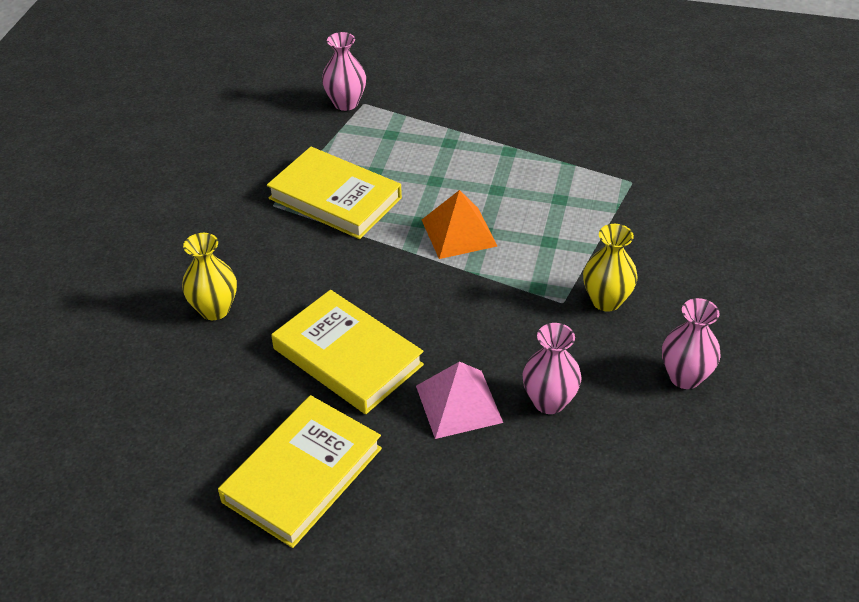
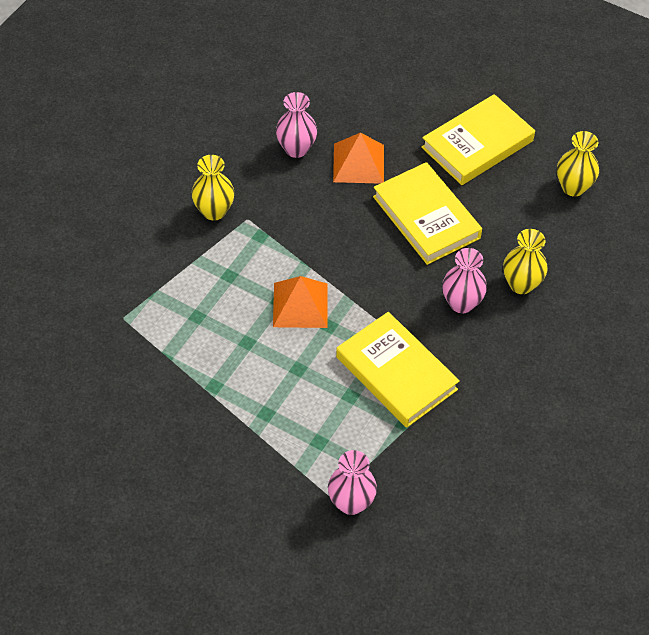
camera: 165 degrees left, 10 degrees up
(156, 446) = (573, 187): none -> yellow vase
(459, 403) = (358, 163): pink pyramid -> orange pyramid
(685, 377) = (194, 141): pink vase -> pink vase (461, 303)

